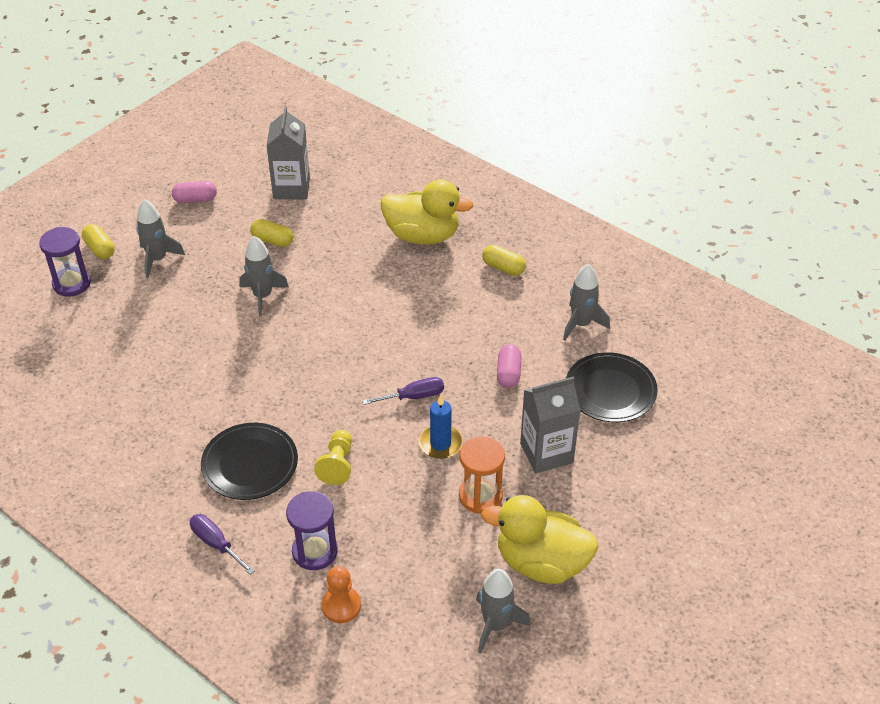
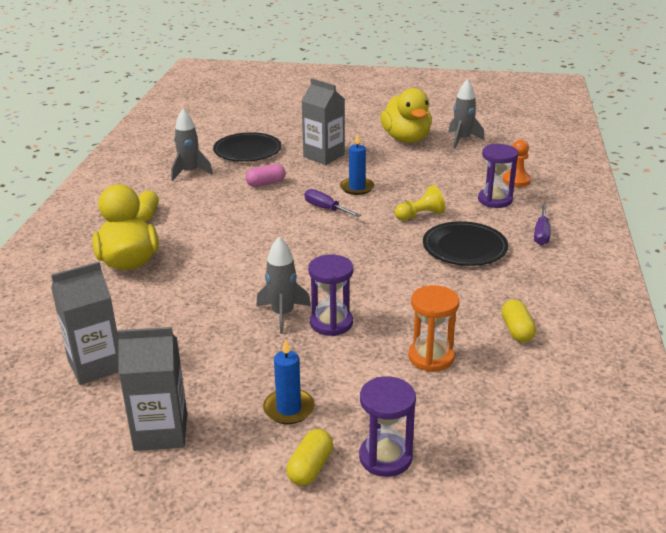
camera: 120 degrees left, 15 degrees down
(157, 259) = (289, 409): grey rocket -> blue candle
(195, 199) = (161, 432): pink capsule -> grey carton
(225, 318) = (331, 323): none -> purple hourglass
(272, 241) = (196, 342): yellow capsule -> yellow capsule (517, 330)
(480, 496) = (383, 165): orange hourglass -> orange hourglass (431, 357)

